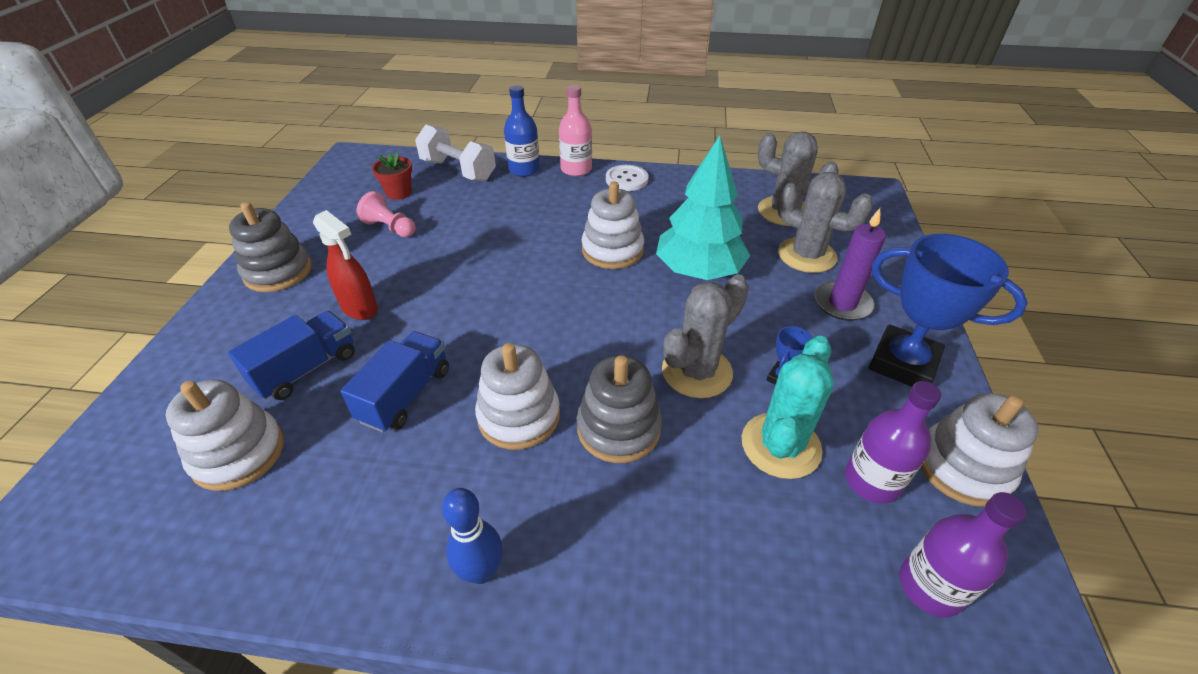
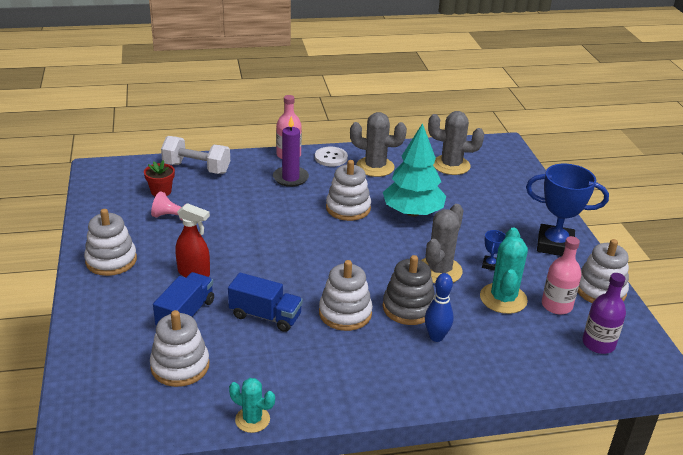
camera: 20 degrees left, 10 degrees down
(265, 586) = (252, 419): none -> turquoise cactus
(278, 272) = (111, 260): grey stacking toy -> white stacking toy
(405, 395) = (265, 316): blue truck -> blue truck turned 105 degrees clockwise
(481, 571) = (370, 387): blue bowling pin -> blue bowling pin (436, 337)
(524, 169) = (248, 160): blue bottle -> none
(806, 255) = (477, 192): grey cactus -> grey cactus (375, 167)
(842, 303) = (509, 218): purple candle -> purple candle (290, 178)
(871, 481) = (556, 305): purple bottle -> pink bottle

